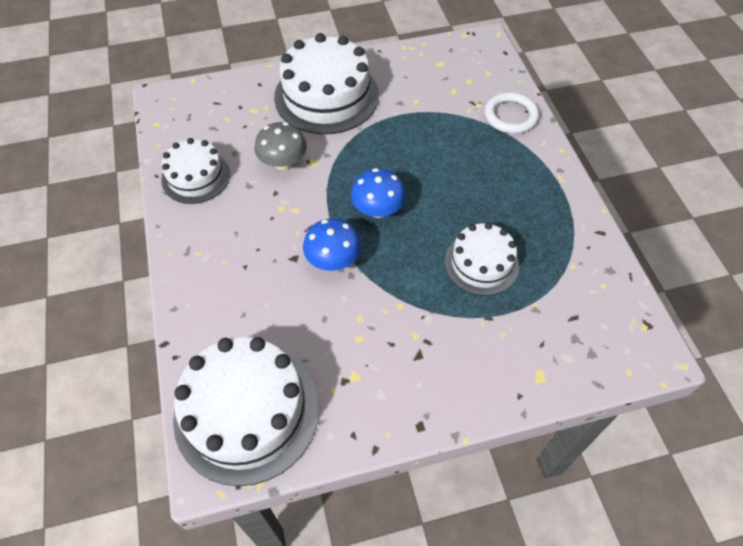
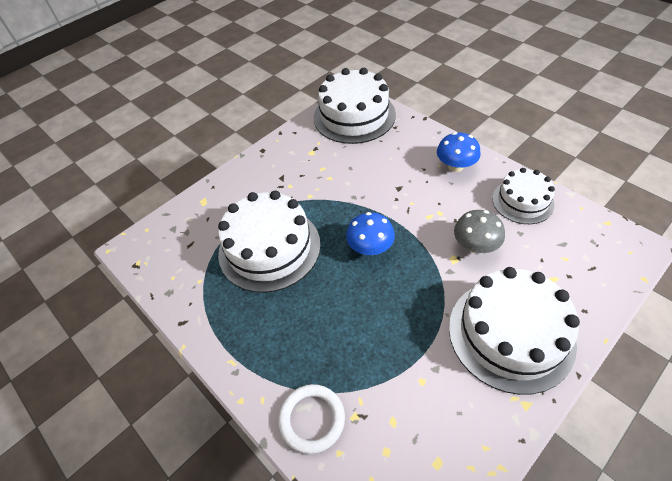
camera: 155 degrees right, 5 degrees down
(333, 260) = (372, 199): blue mushroom -> blue mushroom (455, 166)
(481, 263) = (269, 248): white cake -> white cake, size x1.69

